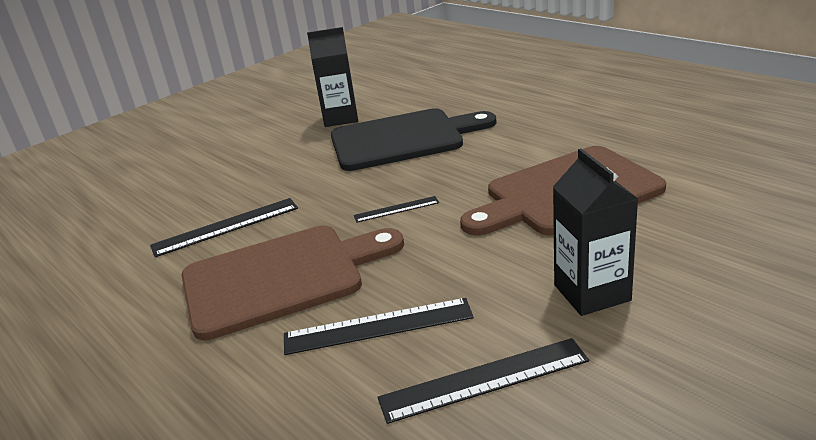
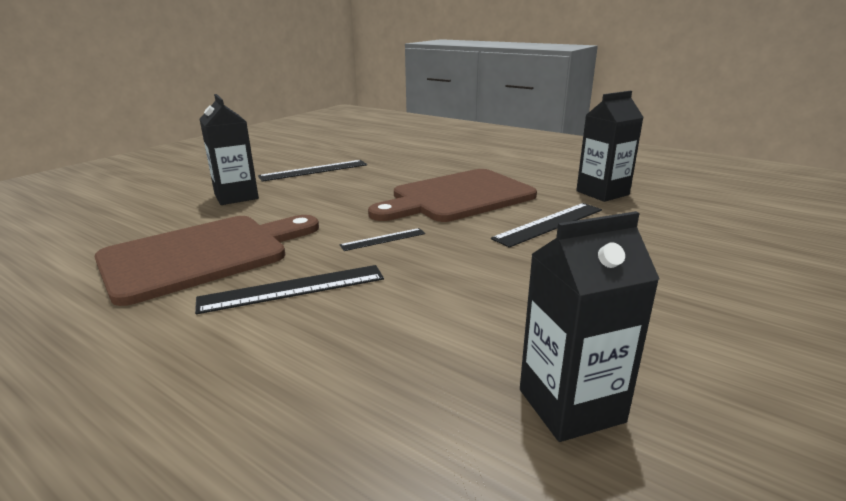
camera: 165 degrees right, 5 degrees down
(102, 279) = (602, 193): none -> black carton
(378, 326) = (375, 182): black ruler -> black ruler (293, 288)
(403, 139) = (404, 337): black cutting board -> none

